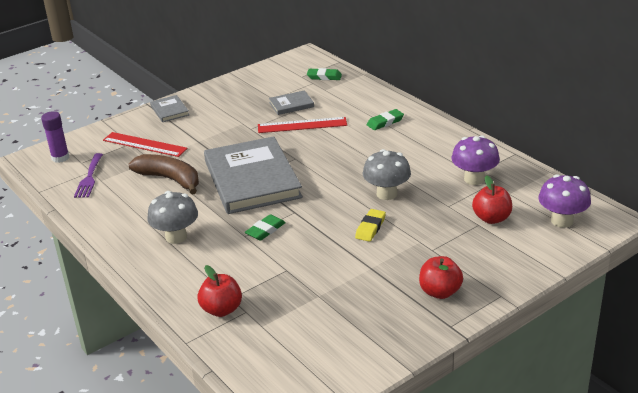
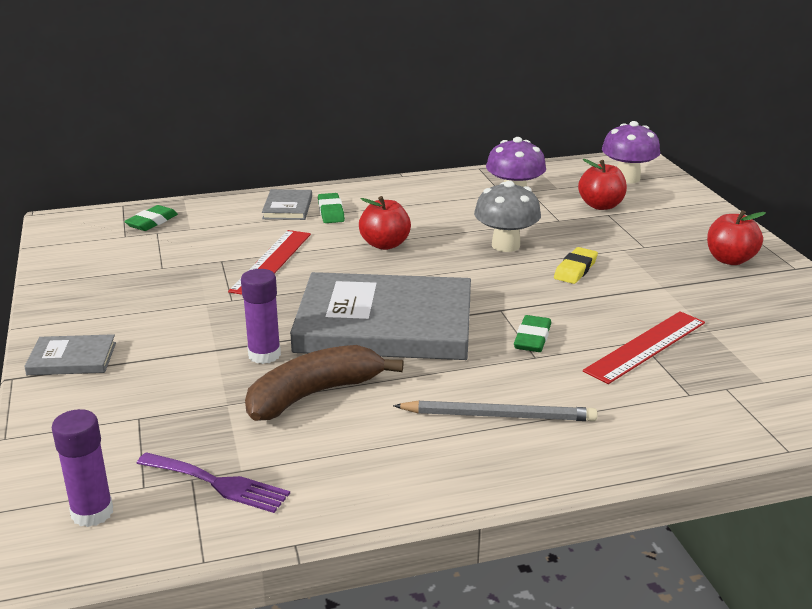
camera: 70 degrees left, 5 degrees down
(144, 144) = (163, 402): red ruler -> red ruler (646, 346)
(176, 237) = (499, 415): grey mushroom -> grey pencil
(199, 155) = (264, 355): none -> purple glue stick
(221, 309) = (716, 406): red apple -> red apple (385, 244)
(265, 230) = (532, 338): green eraser -> green eraser turned 45 degrees clockwise
(291, 105) = (201, 258): grey book -> grey book (287, 208)
(370, 228) = (575, 269): yellow eraser -> yellow eraser turned 75 degrees clockwise

